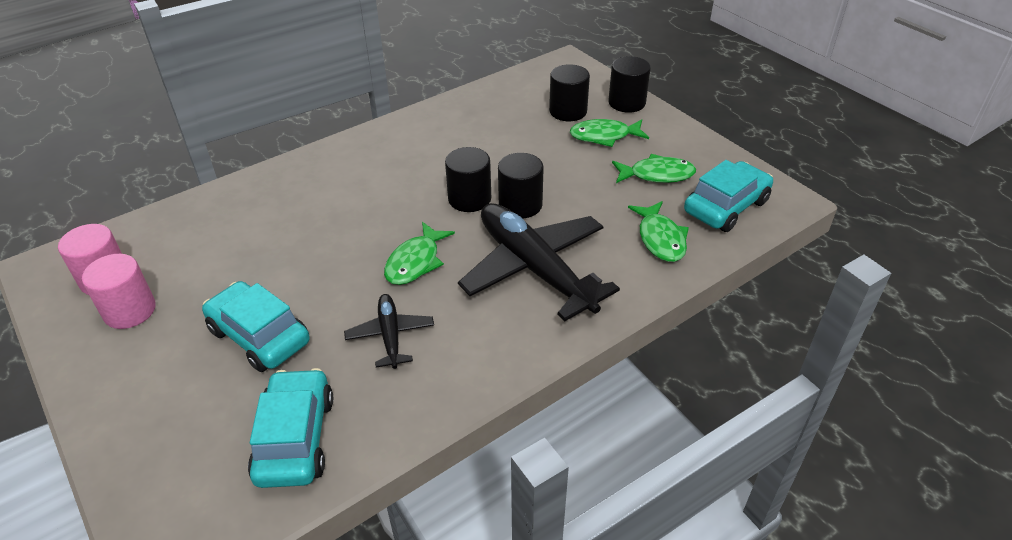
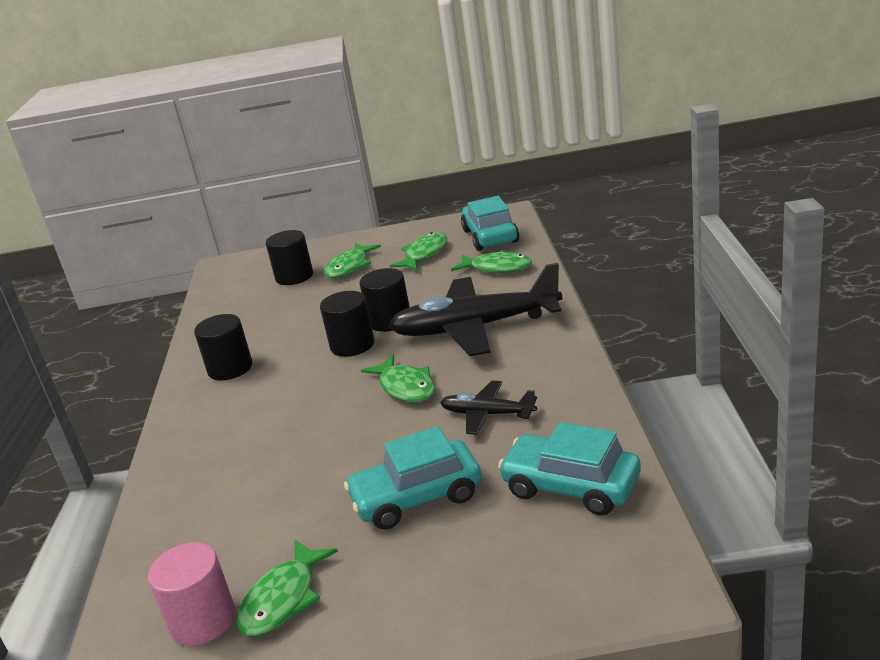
camera: 55 degrees left, 15 degrees down
(130, 311) = (283, 599): pink cylinder -> green fish
(627, 103) = (319, 249): black cylinder -> black cylinder (230, 368)

